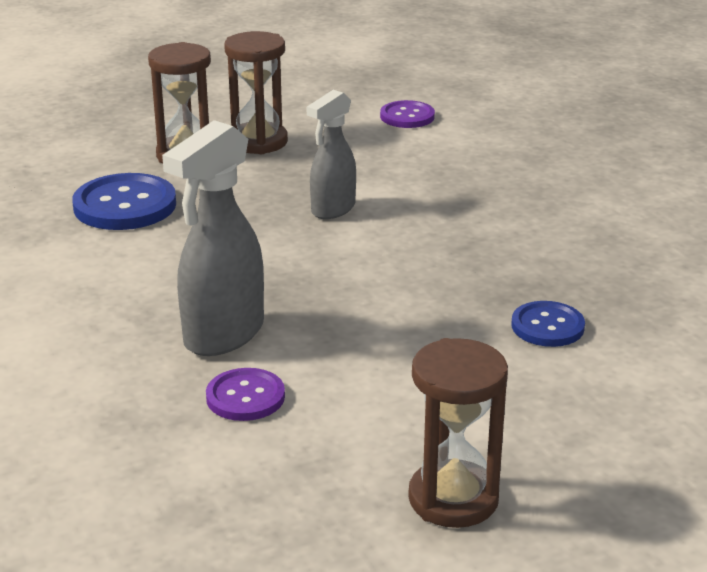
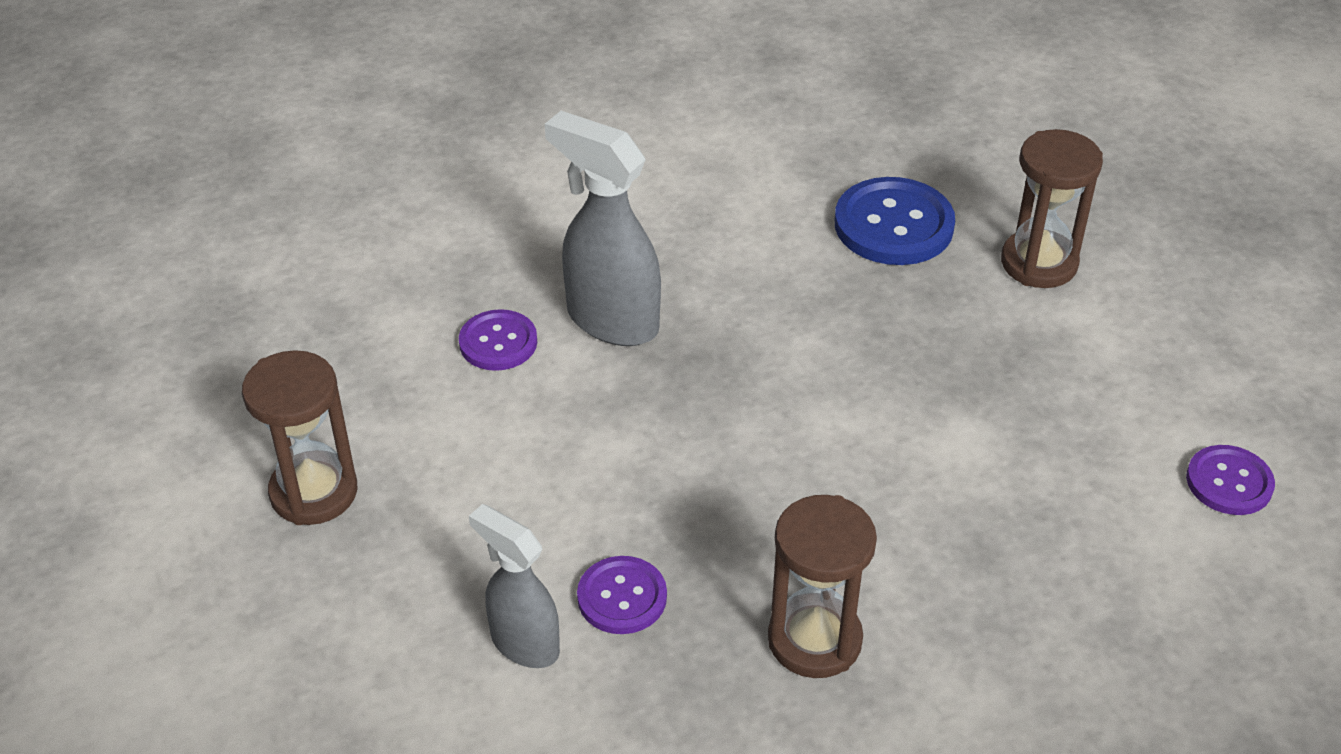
camera: 90 degrees right, 15 degrees up
(258, 142) = (1096, 326): brown hourglass -> brown hourglass (814, 640)
(332, 210) = (907, 401): grey spray bottle -> grey spray bottle (524, 643)
(547, 326) = (622, 597): blue button -> purple button

